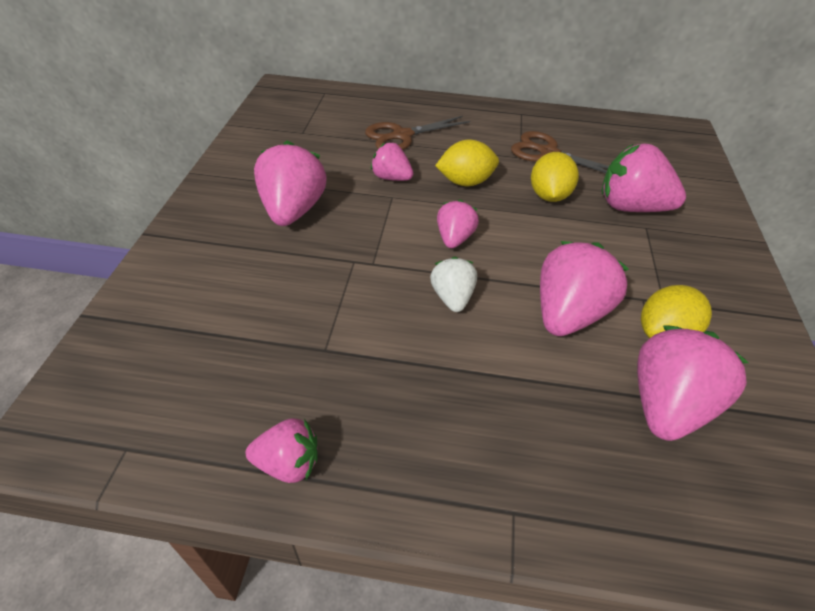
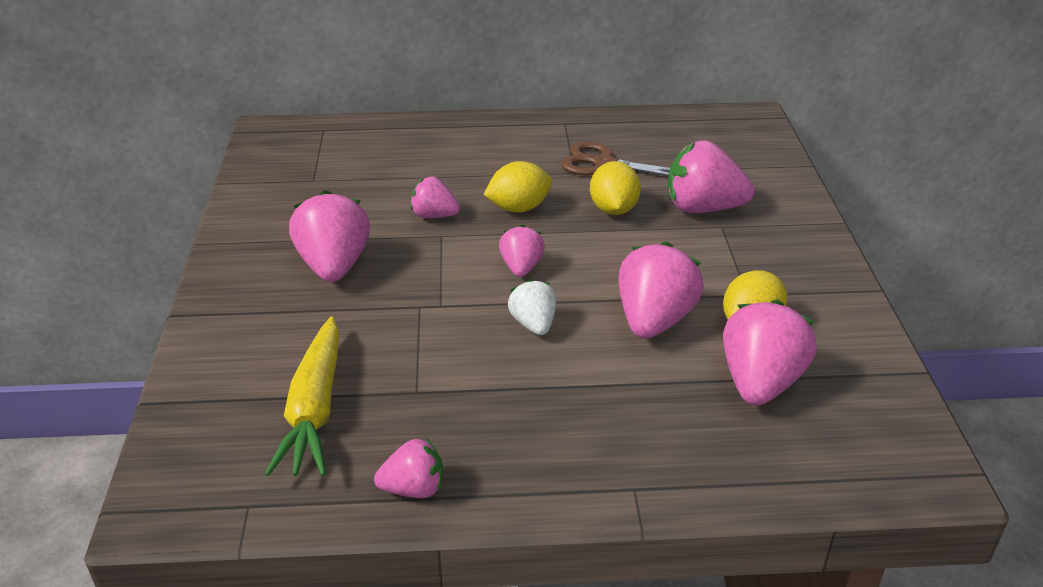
camera: 10 degrees left, 10 degrees down
(226, 351) = (314, 409): none -> yellow carrot
(402, 136) = (433, 167): brown scissors -> none

